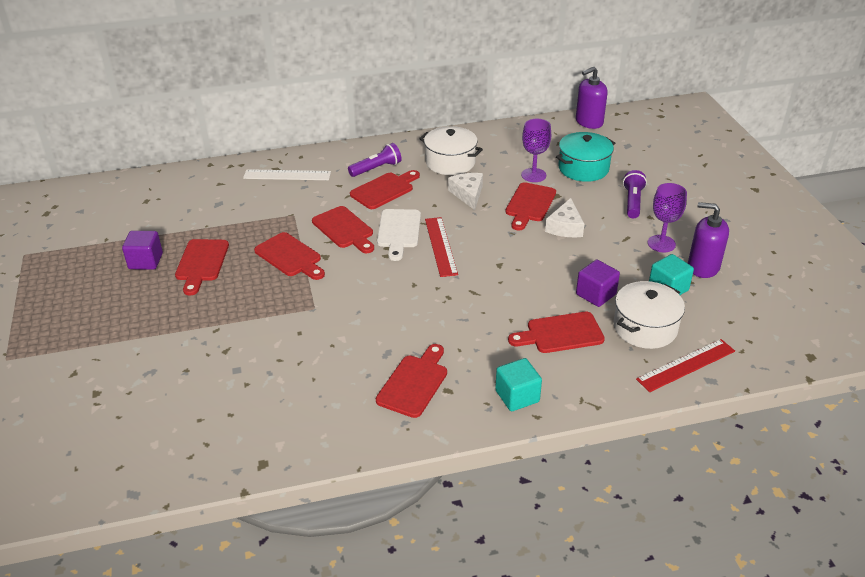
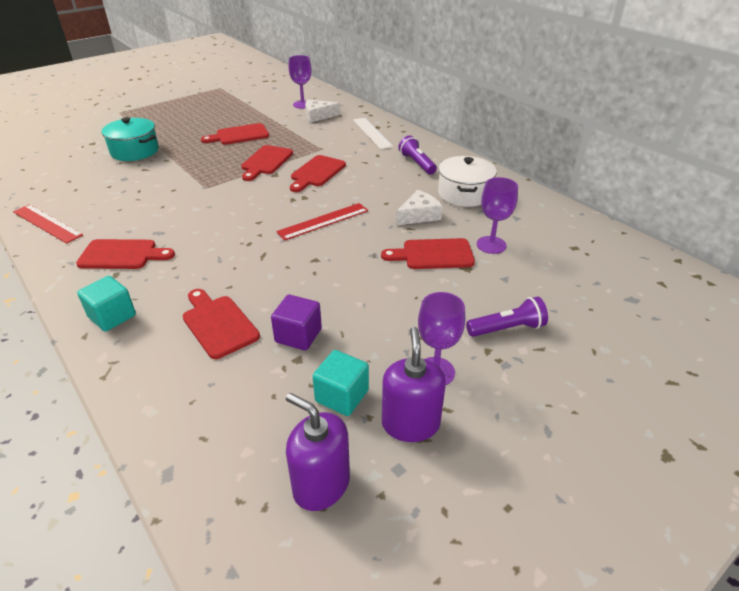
camera: 65 degrees right, 0 degrees up
(146, 261) = (231, 119): purple cube -> none
(162, 201) = (302, 104): none -> purple goblet
(376, 169) = (417, 163): purple flashlight -> purple flashlight turned 150 degrees counterclockwise
(384, 190) = (388, 174): red cutting board -> none
(399, 231) = (331, 196): white cutting board -> none
(565, 227) = (411, 287): white cheese -> white cheese (318, 116)
(583, 168) = (540, 275): turquoise pot -> turquoise pot (135, 151)
(589, 122) = (647, 258): purple soap dispenser -> purple soap dispenser (321, 484)
(645, 328) = (253, 389): white pot -> none
(686, 365) = (191, 442): red ruler -> red ruler (47, 223)

